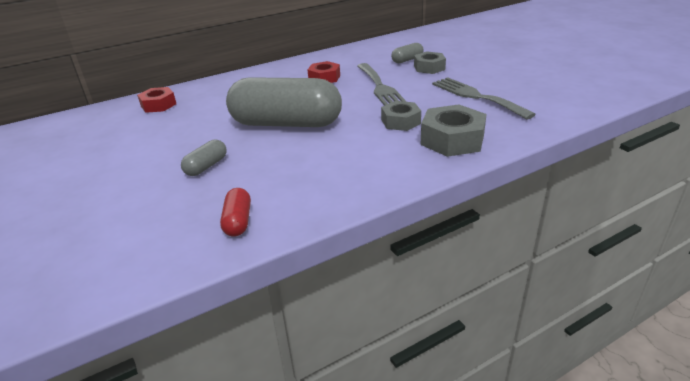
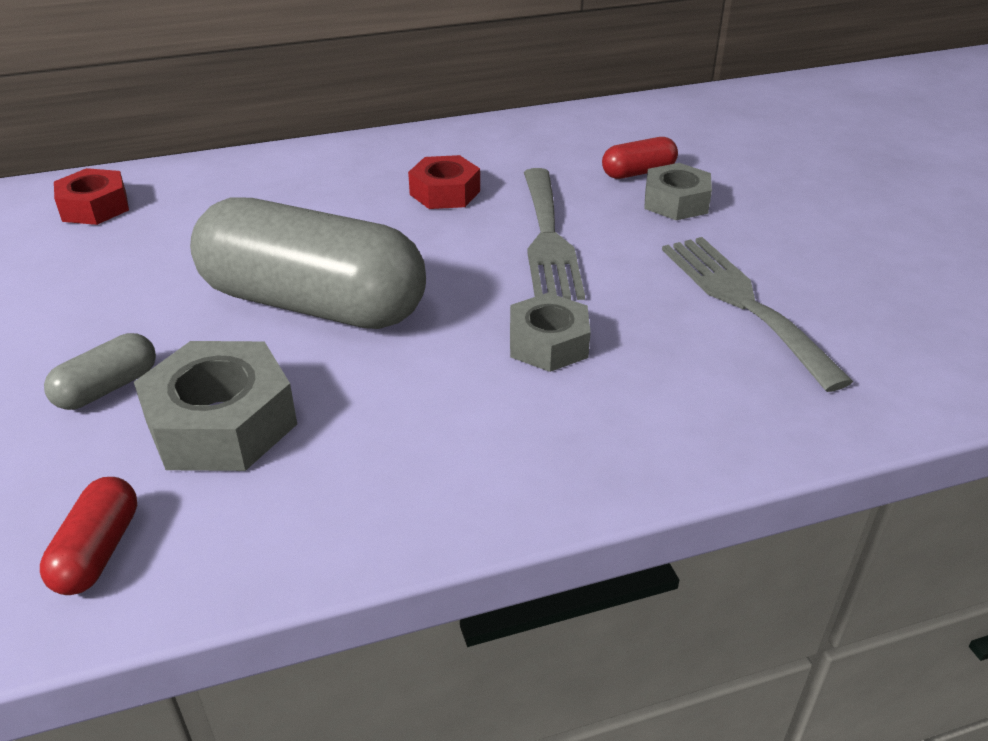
camera: 10 degrees right, 5 degrees up
(407, 60) = (638, 172): grey capsule -> red capsule
(452, 140) = (636, 418): grey nut -> grey nut (222, 423)

